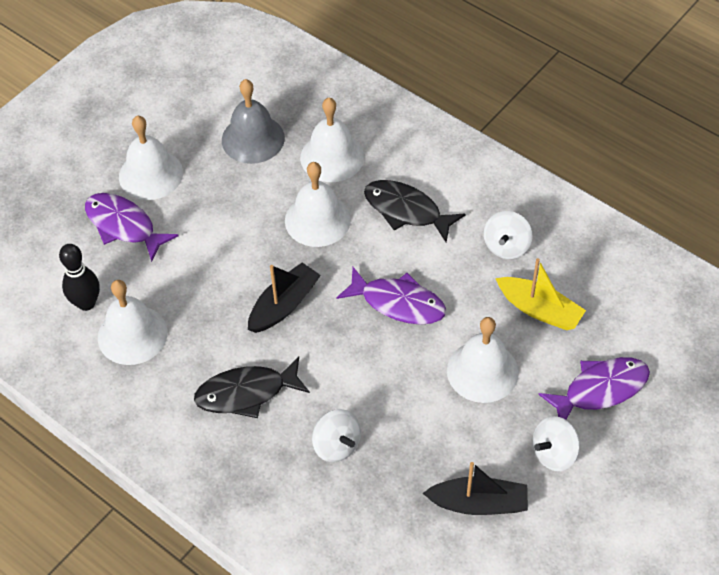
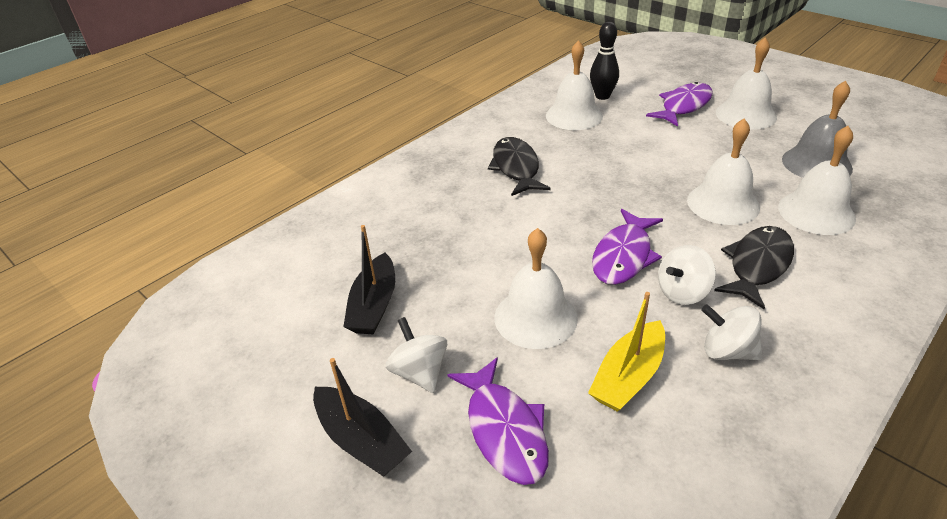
camera: 95 degrees right, 15 degrees down
(284, 305) = (612, 185): black boat -> black boat (361, 440)
(336, 445) = (457, 215): white spinning top -> white spinning top (682, 292)

